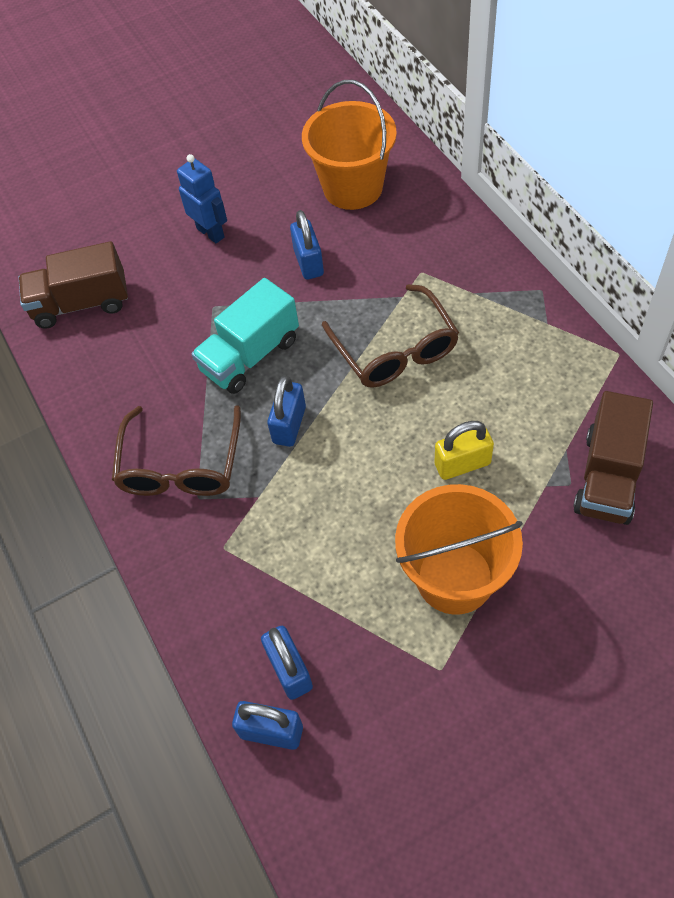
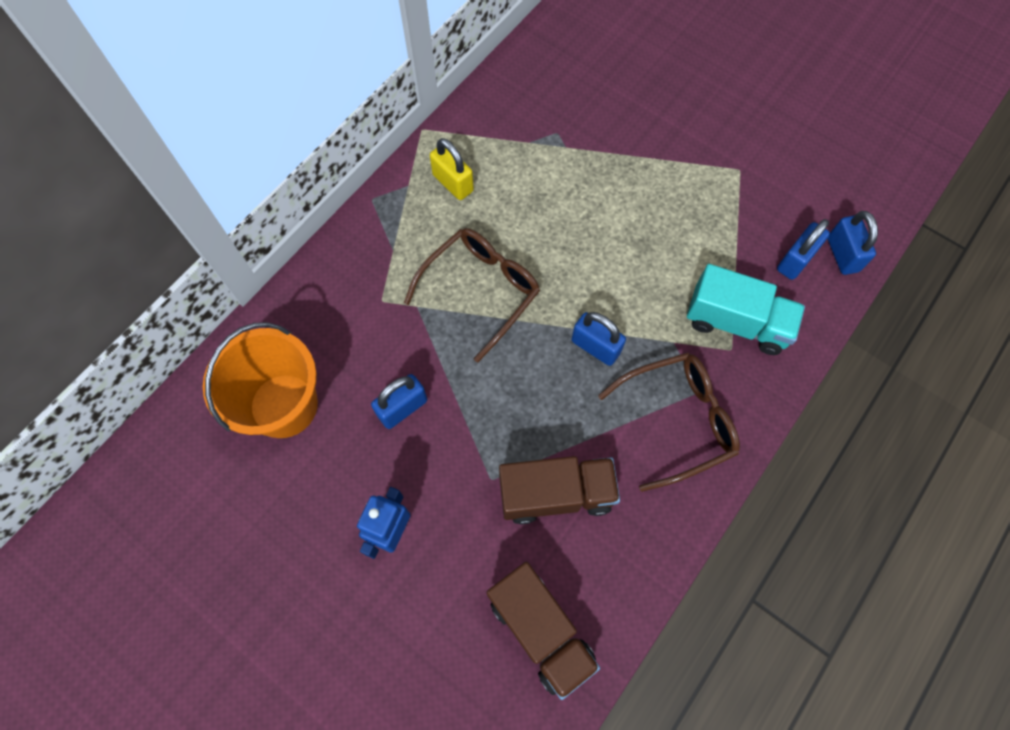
camera: 120 degrees left, 10 degrees up
(250, 355) = (536, 414): turquoise truck -> turquoise truck (736, 322)
(289, 425) = (595, 347): blue padlock -> blue padlock turned 45 degrees clockwise
(454, 577) = (669, 181): orange bucket -> none
(462, 464) = (573, 205): yellow padlock -> yellow padlock (453, 183)
(607, 476) = (540, 112): brown truck -> brown truck (556, 494)

